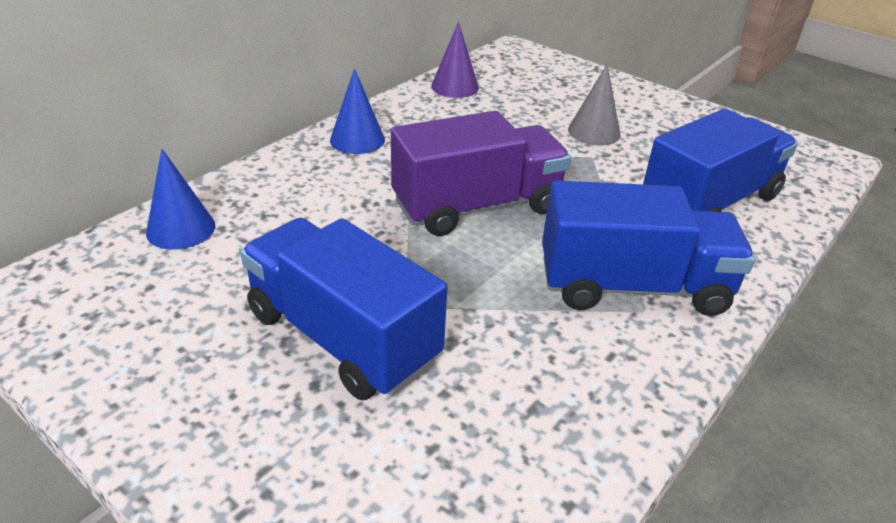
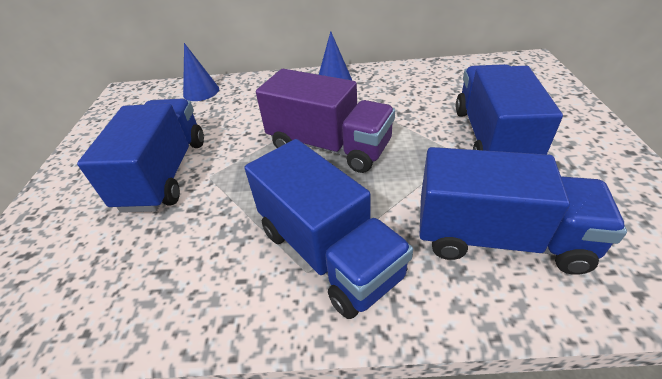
camera: 55 degrees right, 5 degrees up
(455, 87) = (441, 71): purple cone -> none
(594, 132) = (492, 138): grey cone -> blue truck

